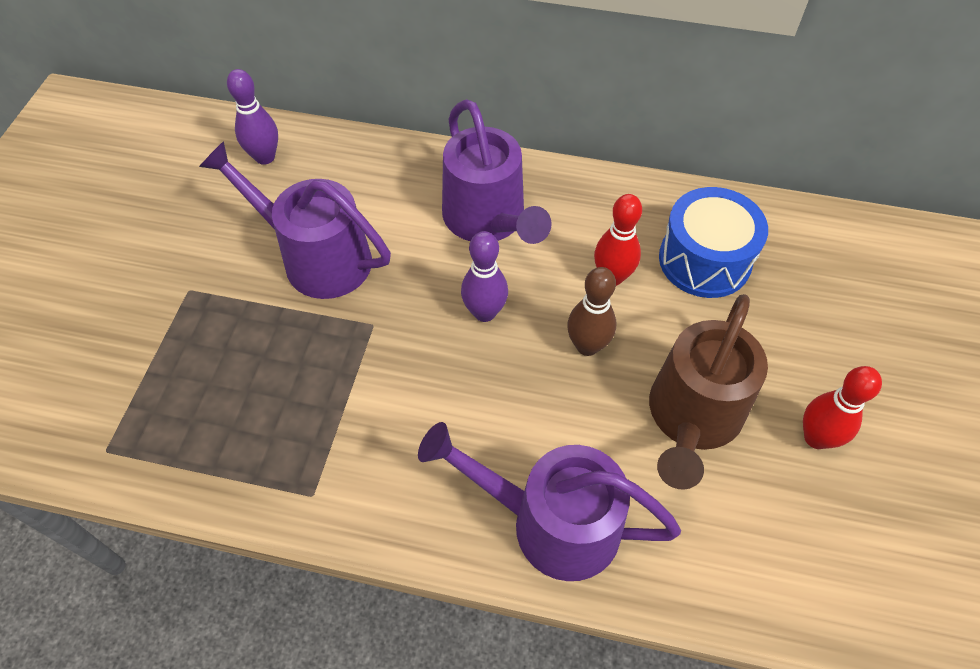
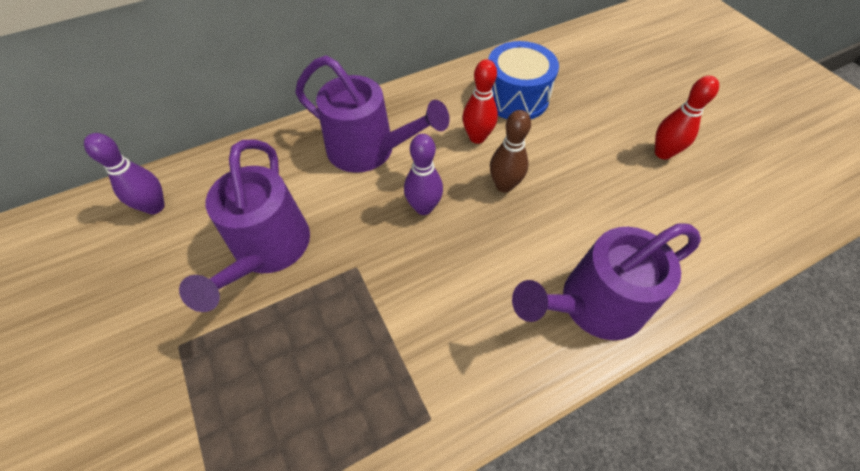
camera: 40 degrees left, 0 degrees up
(316, 258) = (268, 250): purple watering can -> purple watering can turned 75 degrees counterclockwise
(692, 418) = (599, 186): brown watering can -> none

